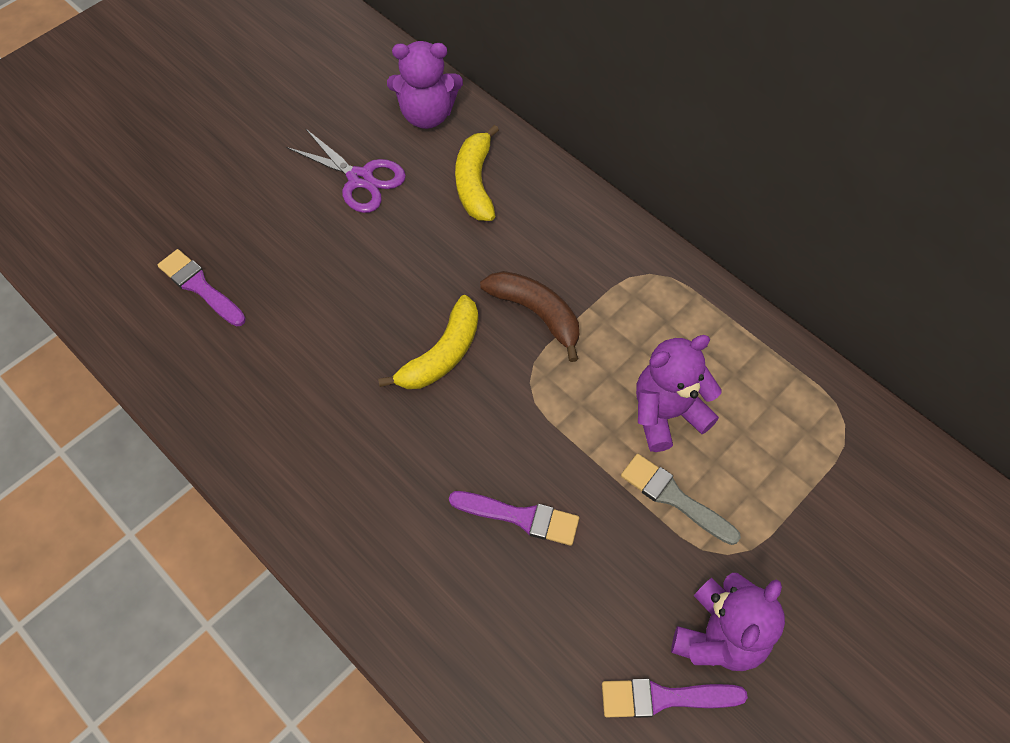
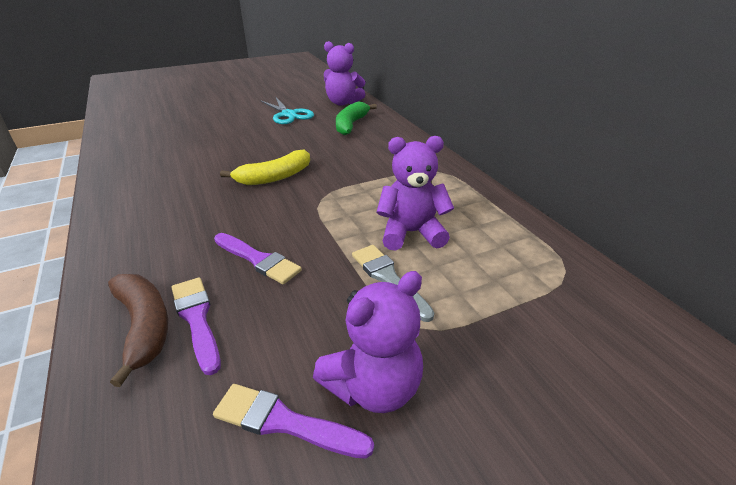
camera: 20 degrees right, 25 degrees down
(200, 287) = (168, 132): purple brush -> purple brush (197, 319)
(360, 179) = (288, 114): purple scissors -> turquoise scissors
(475, 183) = (351, 125): yellow banana -> green banana
(536, 314) = (349, 173): brown banana -> brown banana (144, 326)

